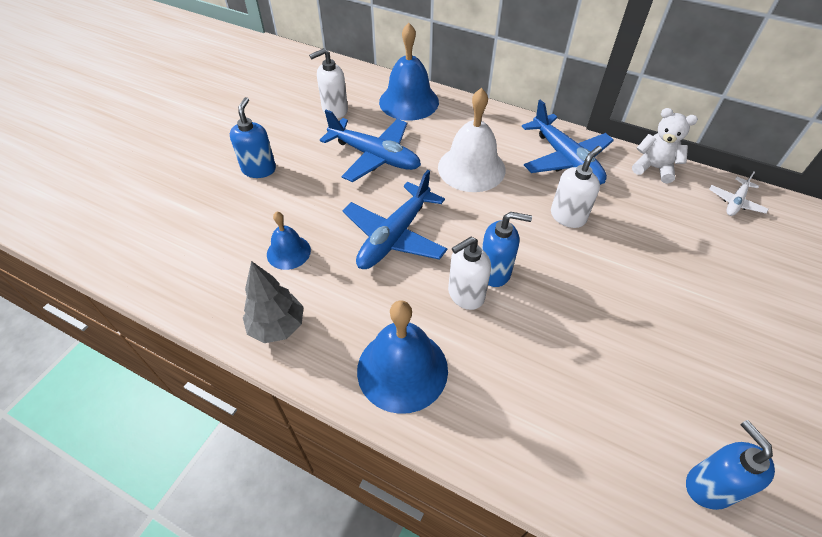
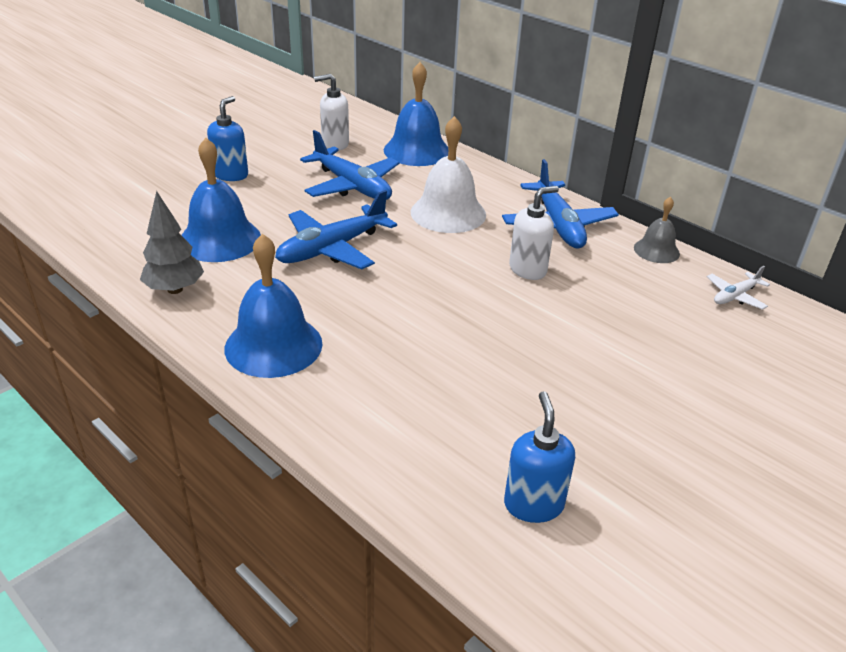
camera: 15 degrees right, 15 degrees down
(288, 252) = (220, 239): blue bell -> blue bell, size x1.77
(465, 294) = (374, 306): white soap dispenser -> none
(495, 272) = (417, 295): blue soap dispenser -> none
(654, 168) = (656, 250): white teddy bear -> grey bell

